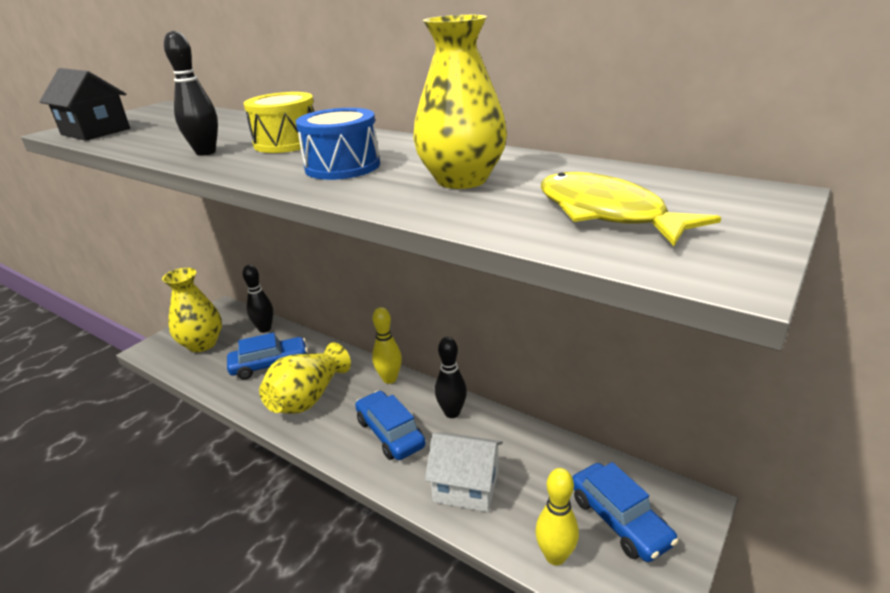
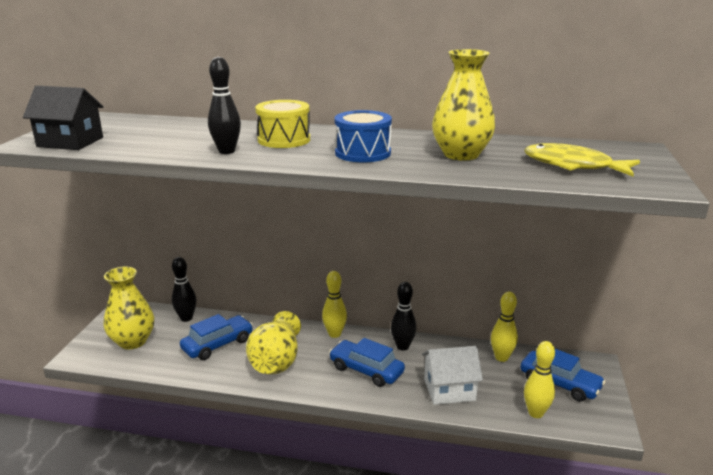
camera: 25 degrees left, 5 degrees down
(563, 459) = (501, 357): none -> yellow bowling pin

